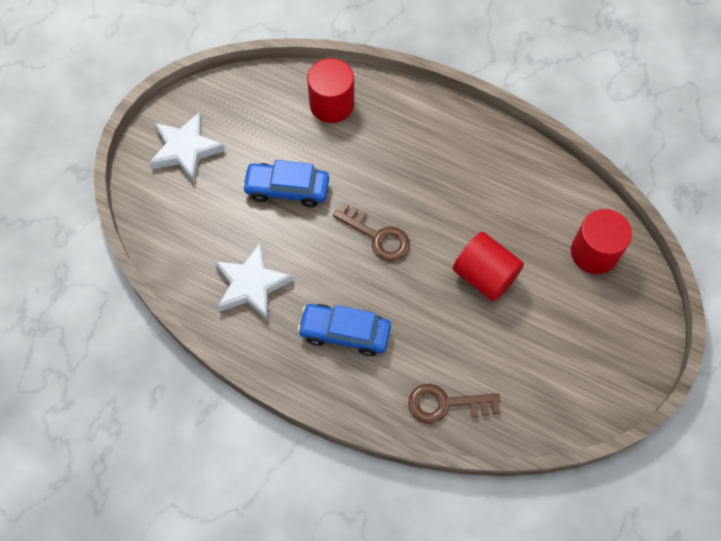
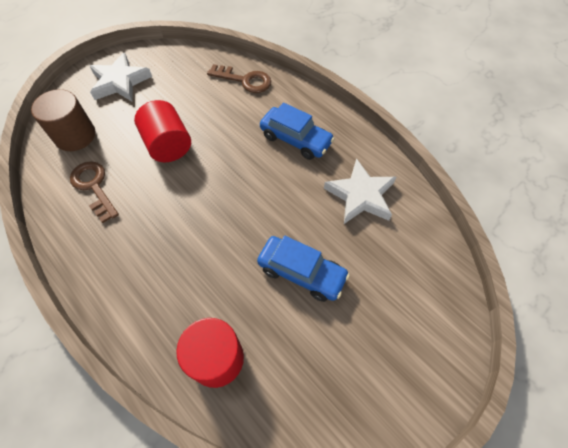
camera: 160 degrees left, 5 degrees down
(185, 149) = (400, 358): white star -> white star (120, 82)
(377, 236) = (236, 201): brown key -> brown key (94, 187)
(594, 252) = (75, 136): red cylinder -> brown cylinder

